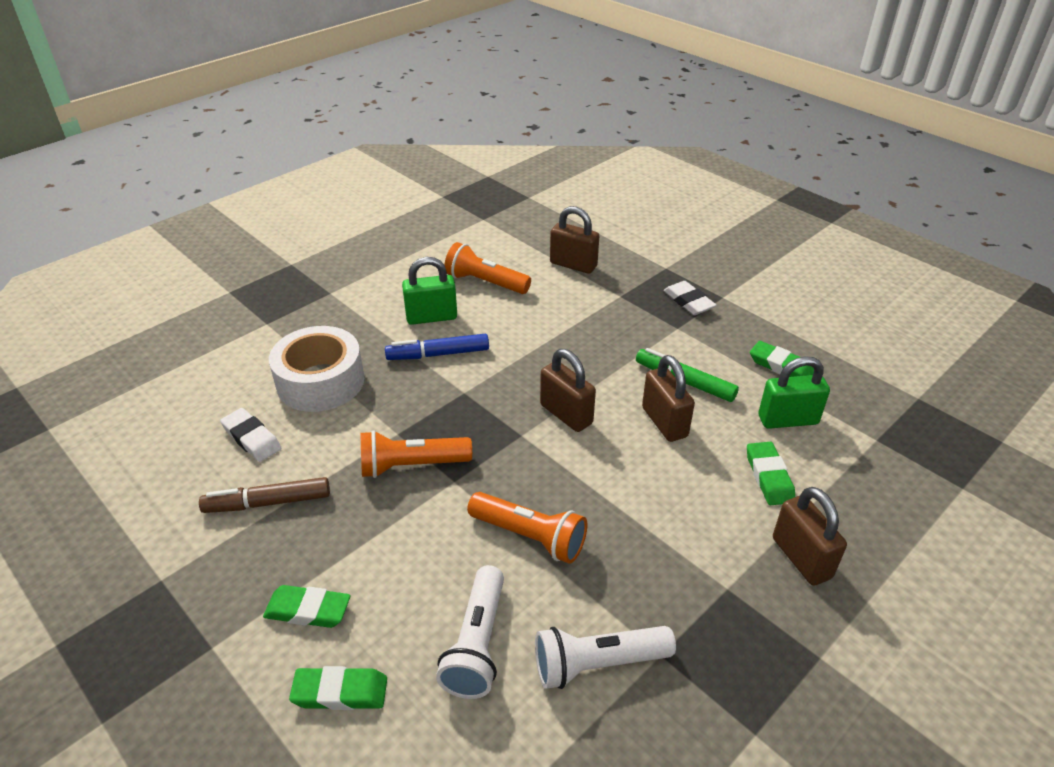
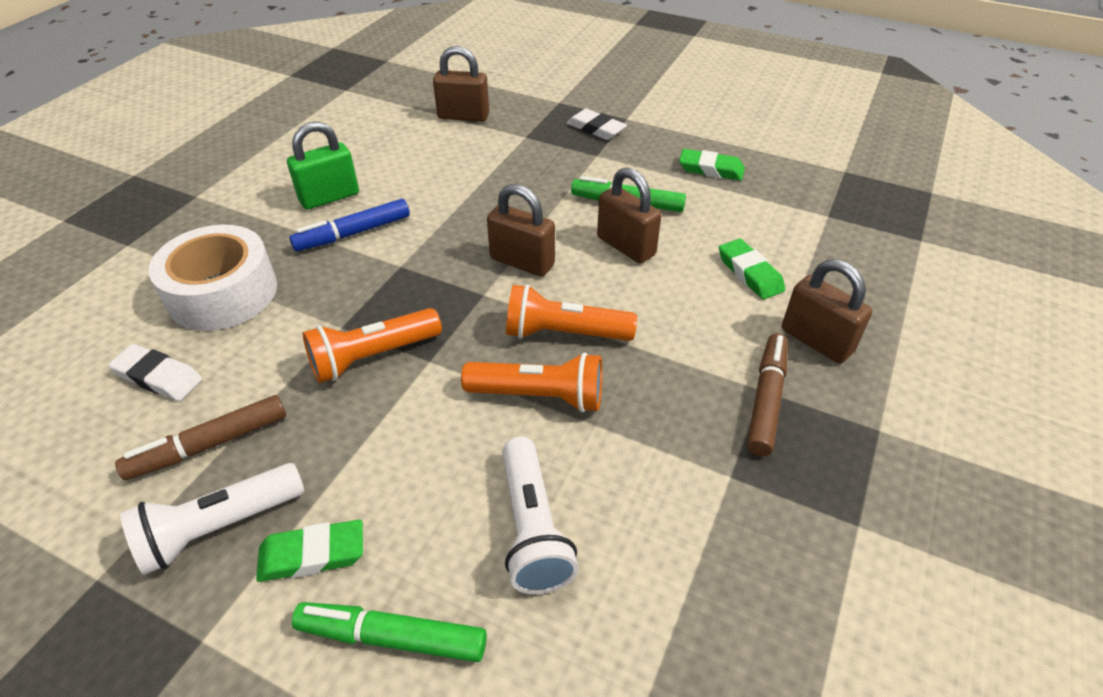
camera: 20 degrees left, 5 degrees up
(340, 692) = (393, 637): green eraser -> green marker
(485, 283) = (375, 151): orange flashlight -> orange flashlight (563, 333)
(597, 664) = (671, 507): white flashlight -> white flashlight (219, 528)
(725, 598) = (766, 400): none -> brown marker
(788, 420) = (741, 217): green padlock -> none

